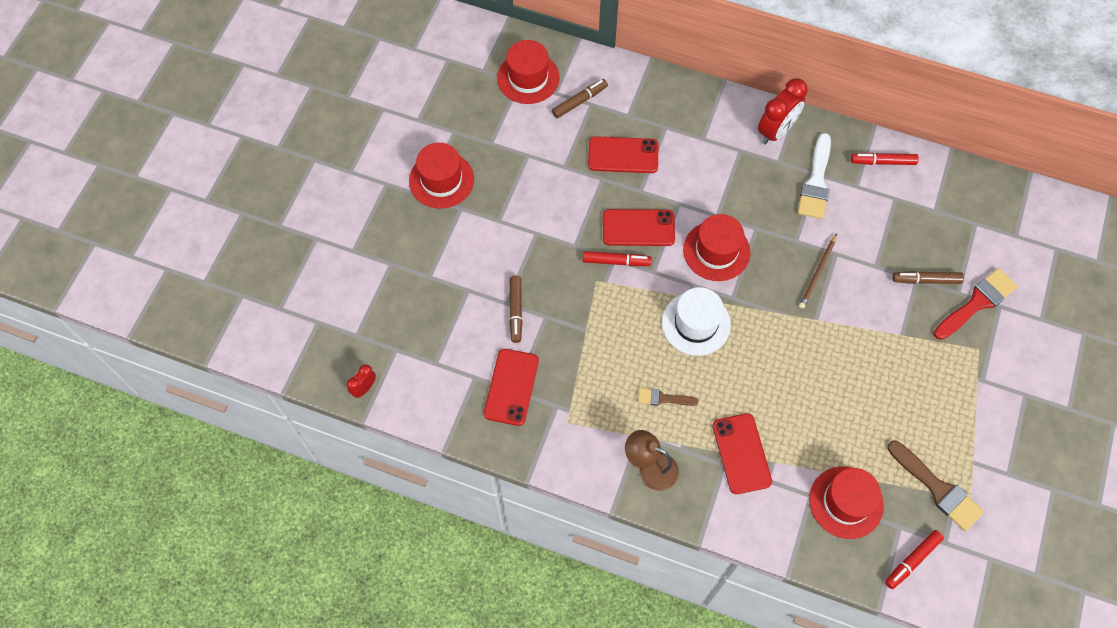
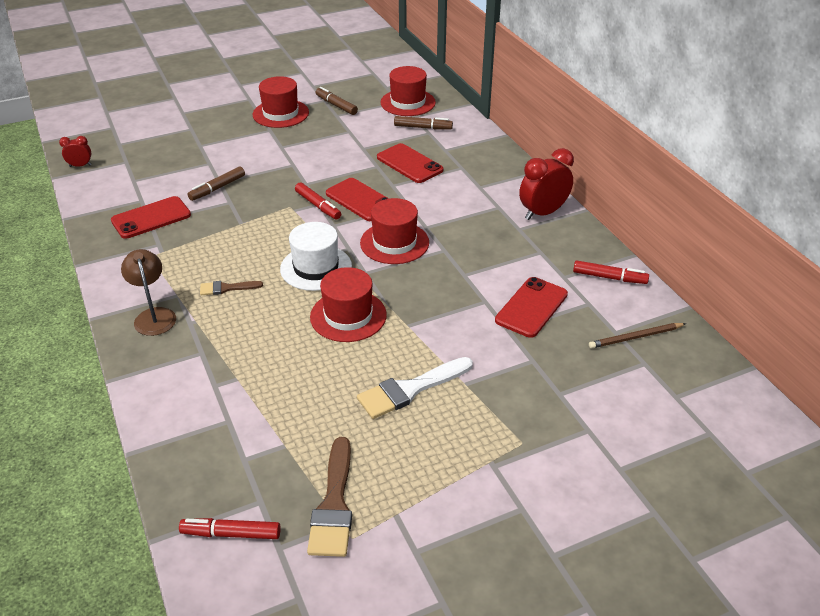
camera: 45 degrees right, 25 degrees down
(663, 398) = (226, 288): brown brush -> brown brush turned 60 degrees counterclockwise
(741, 453) = (224, 356): red phone -> red phone (531, 307)
(776, 131) = (543, 213): red clock -> red clock turned 150 degrees clockwise
(816, 182) = (532, 255): white brush -> white brush (410, 389)
(817, 273) = (452, 302): brown pencil -> brown pencil (635, 337)
(846, 502) = (246, 447): red hat -> red hat (348, 316)
(883, 162) = (609, 277): red marker -> red marker turned 150 degrees clockwise
(926, 280) = (540, 366): brown marker -> brown marker (336, 105)
(977, 302) = (568, 412): red brush -> none

